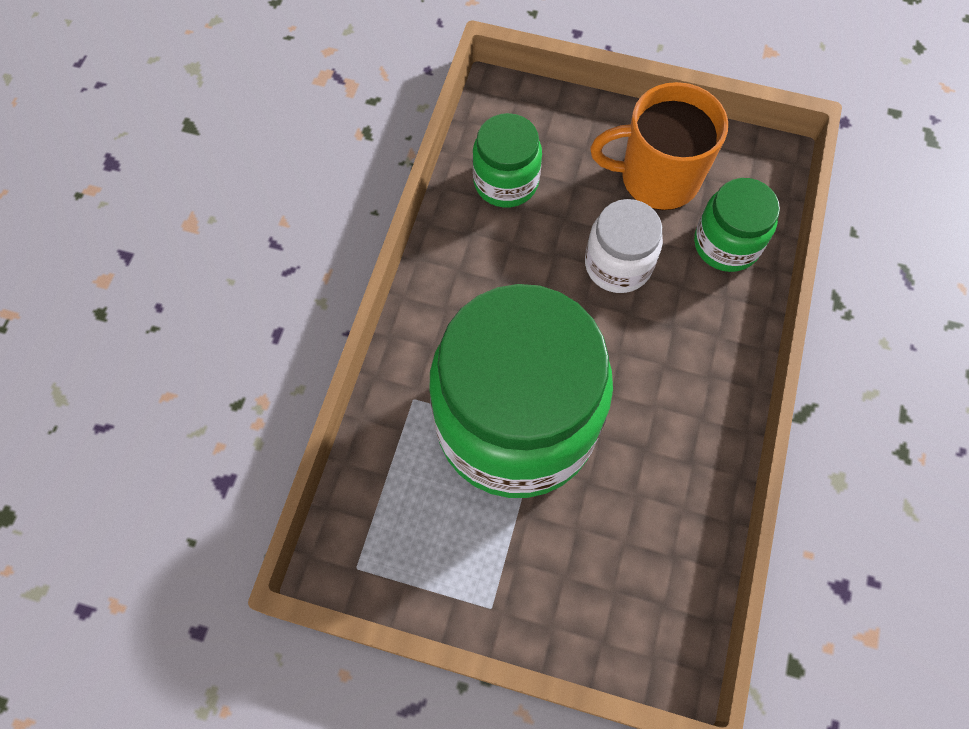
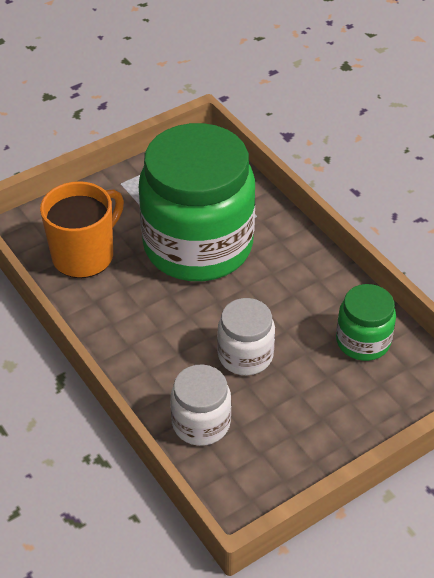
camera: 130 degrees right, 20 degrees down
(657, 178) = (288, 424): orange mug -> orange mug (84, 255)
(726, 244) = (201, 423): green jar -> white jar

